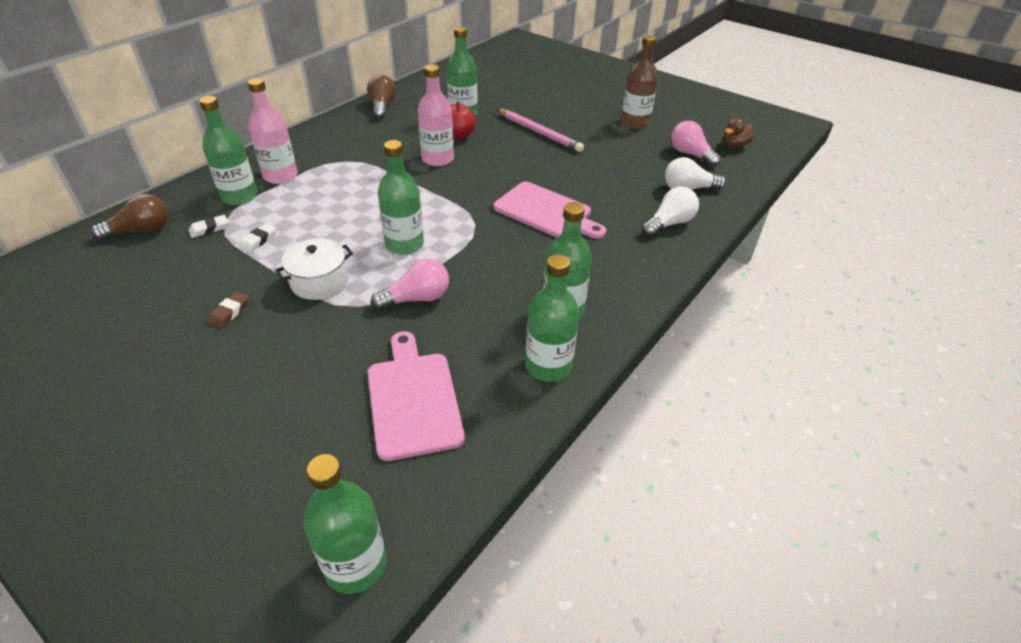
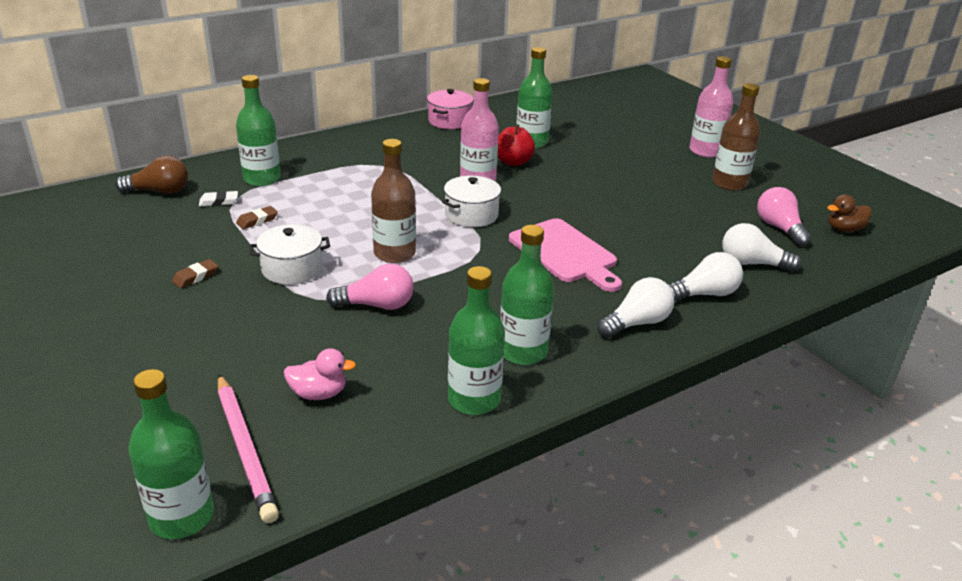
camera: 20 degrees right, 10 degrees down
(258, 240) = (257, 221): white eraser -> brown eraser
(280, 176) = (311, 168): pink bottle -> pink bottle (705, 151)
(382, 107) = (450, 121): brown light bulb -> pink pot
(404, 244) = (394, 253): green bottle -> brown bottle
(413, 399) = (319, 393): pink cutting board -> pink duck
(450, 193) = (471, 215): none -> white pot
(539, 132) = (607, 174): pink pencil -> pink pencil (245, 449)
(634, 261) = (636, 323): none -> white light bulb

